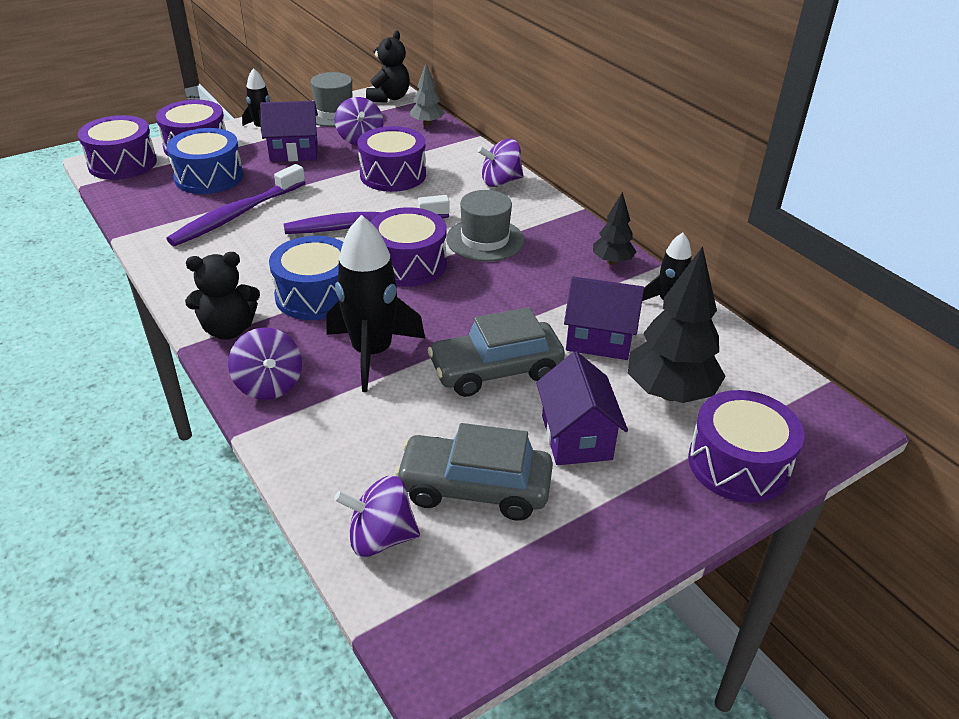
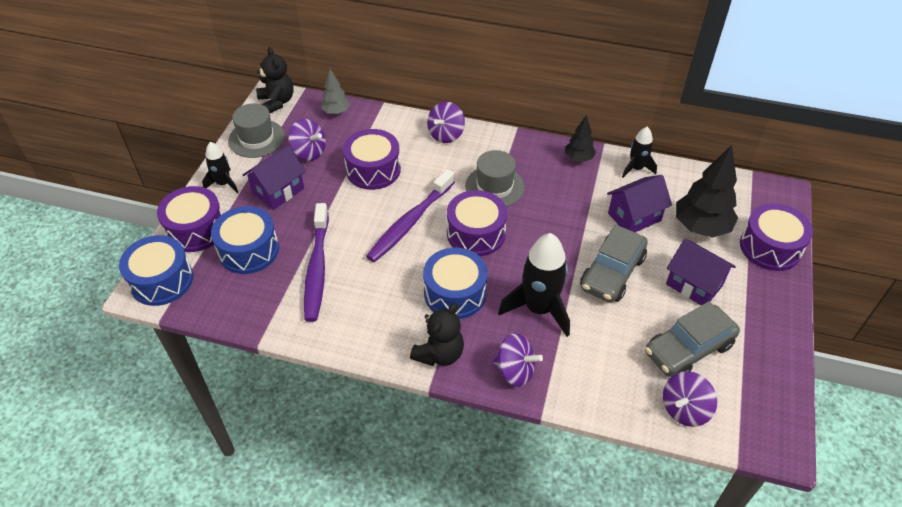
camera: 40 degrees left, 10 degrees up
(122, 163) = (161, 280): purple drum -> blue drum

